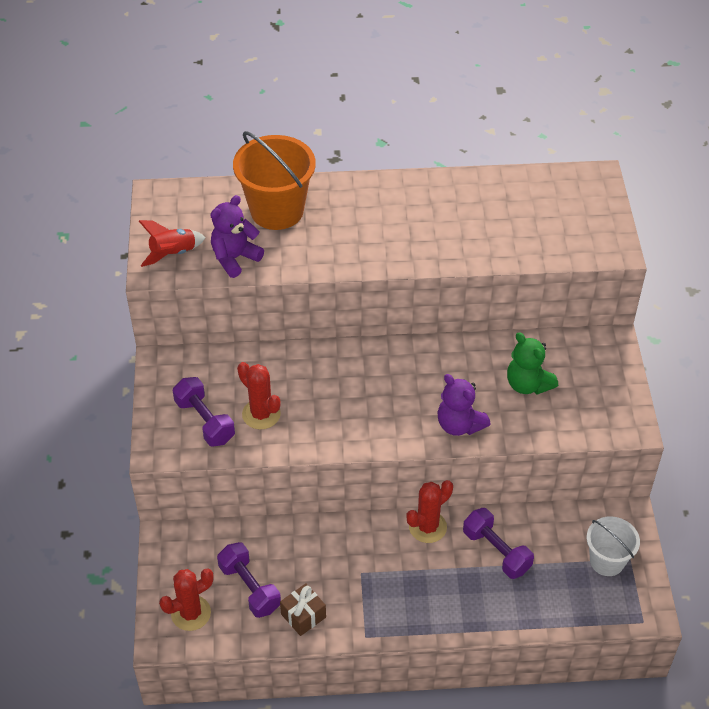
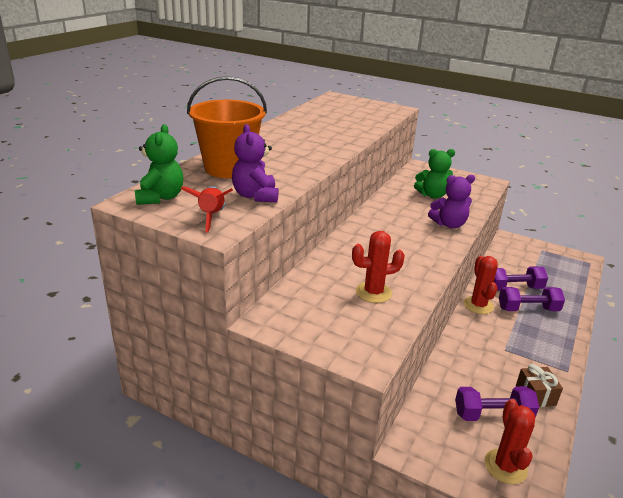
camera: 60 degrees left, 20 degrees down
(179, 206) = (160, 198): none -> green teddy bear
(205, 421) = (356, 322): purple dumbbell -> purple dumbbell (528, 309)
(607, 561) = (539, 256): white bucket -> none

